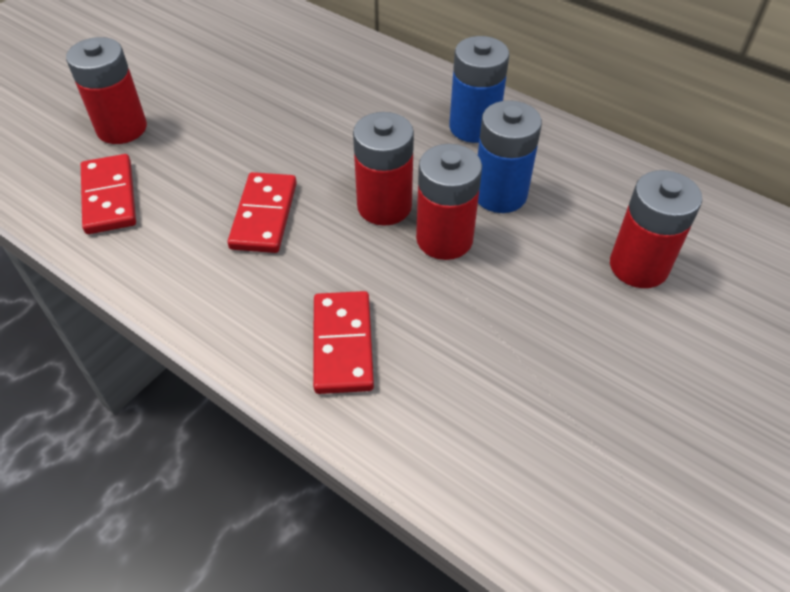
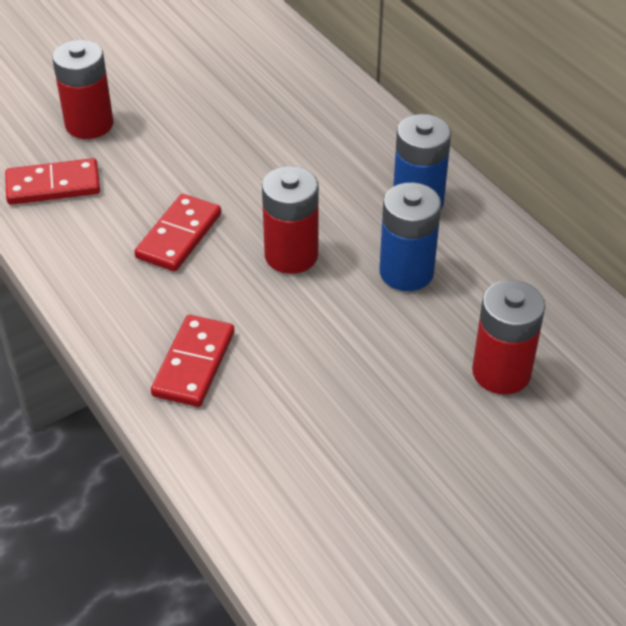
camera: 20 degrees right, 5 degrees down
(109, 197) = (53, 185): red domino -> red domino turned 75 degrees clockwise
(444, 239) = (331, 299): red battery -> none

